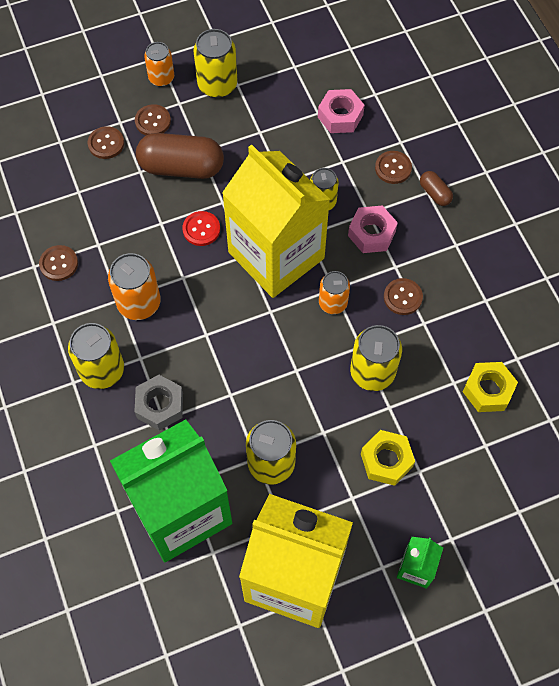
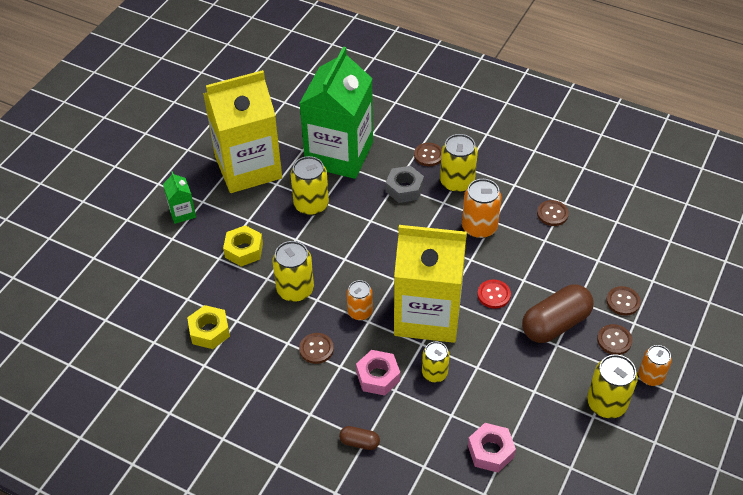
camera: 140 degrees right, 15 degrees down
(393, 168) = (409, 439): brown button -> brown button (428, 155)

